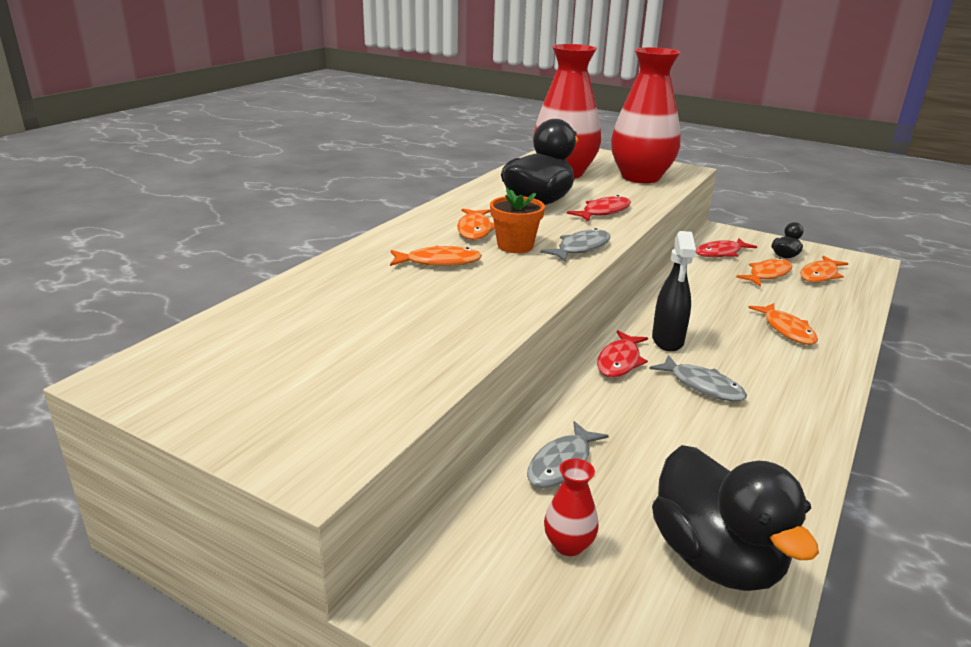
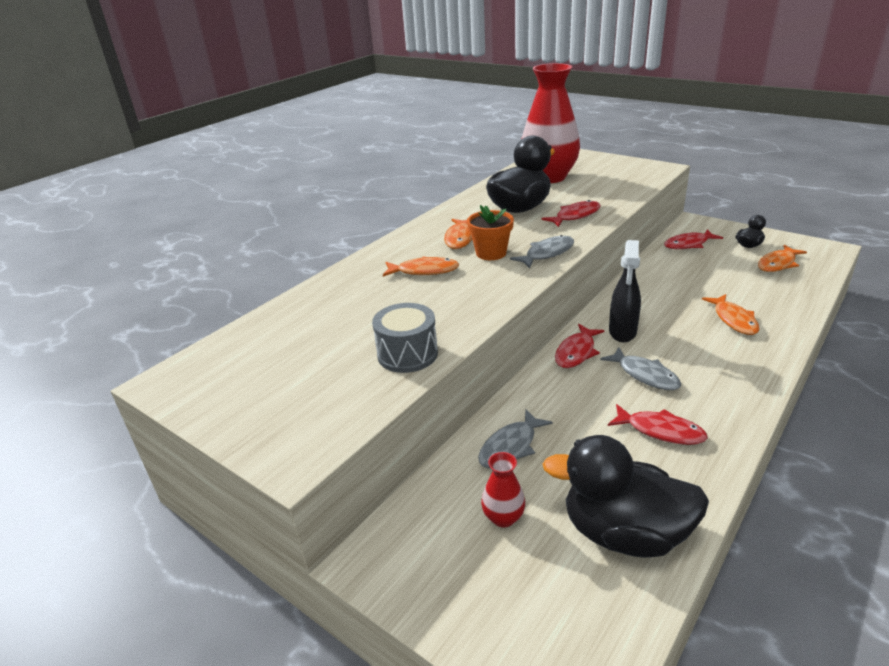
camera: 10 degrees right, 5 degrees up
(437, 350) = (407, 354): none -> grey drum
(640, 177) = (617, 178): red vase -> none
(716, 558) = (624, 533): black duck -> black duck turned 120 degrees clockwise
(733, 445) = (660, 431): none -> red fish
(767, 274) = (728, 265): orange fish -> none

